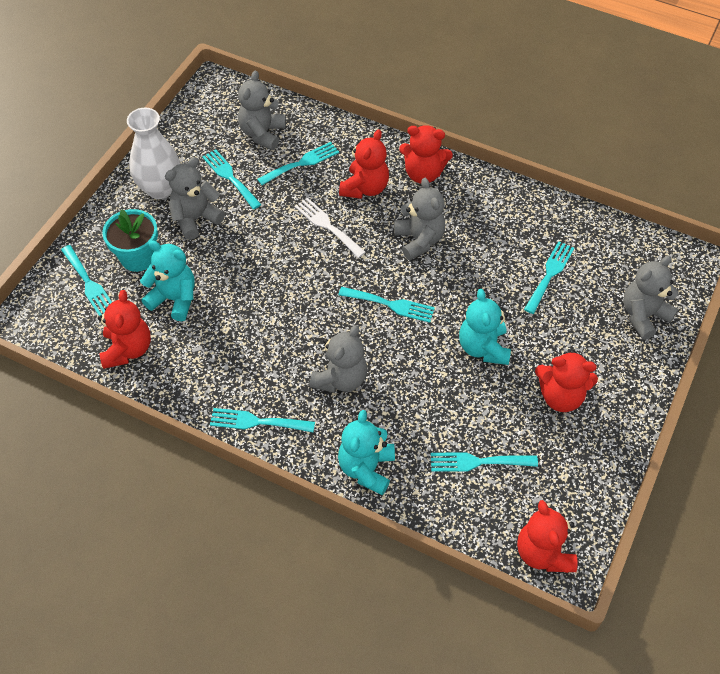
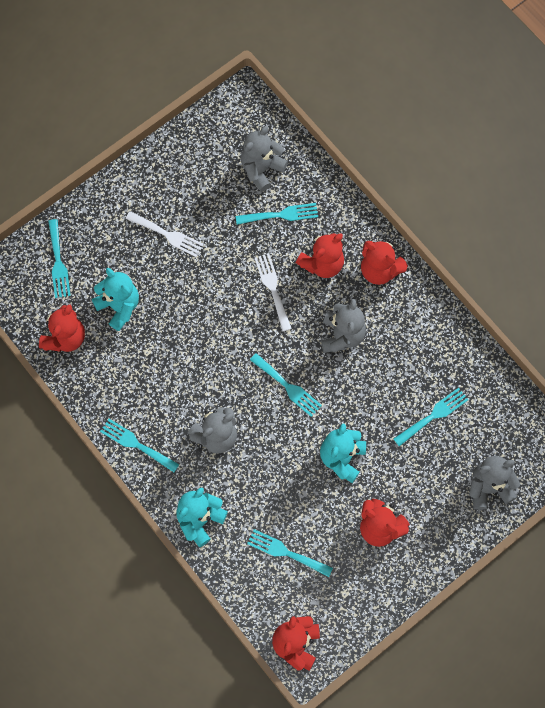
camera: 25 degrees right, 15 degrees up
(138, 257) = (106, 254): turquoise flower pot -> none
(160, 188) = (151, 191): white vase -> none
(195, 218) = (168, 235): grey teddy bear -> white fork
(230, 177) = (214, 204): turquoise fork -> none

